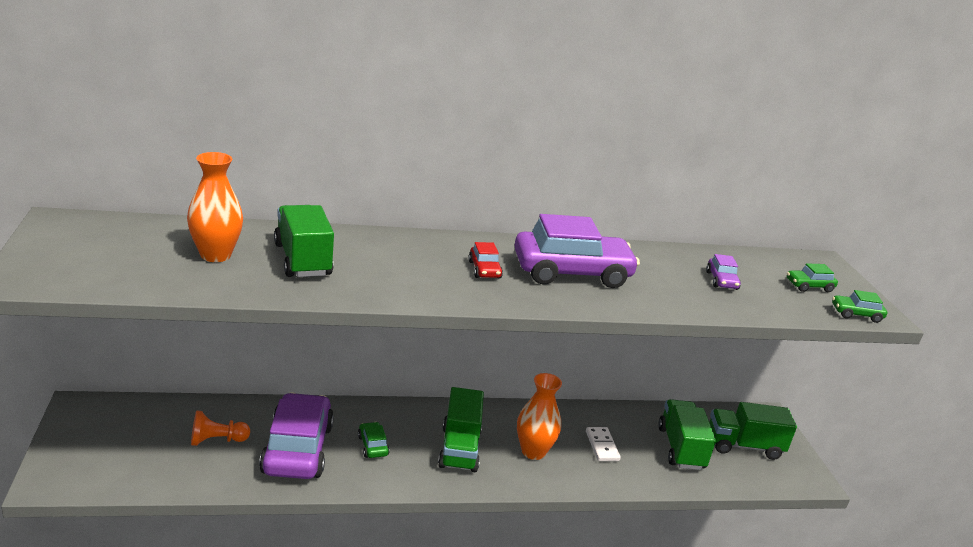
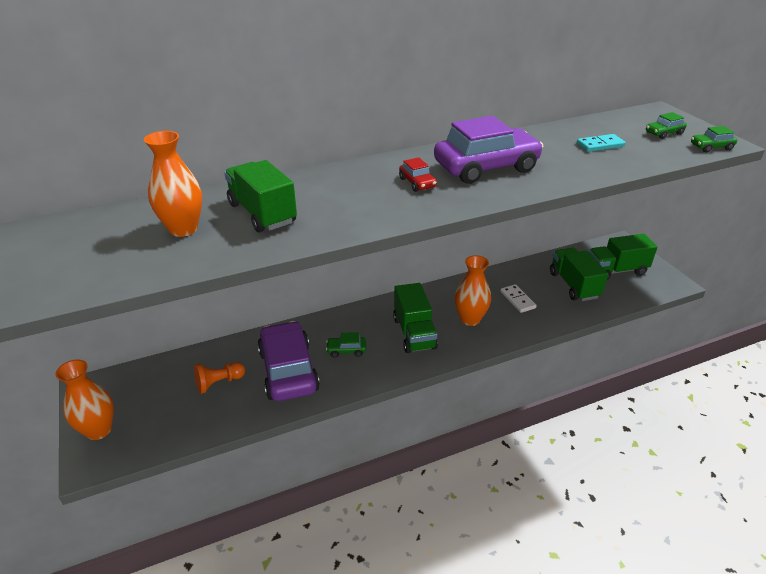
camera: 10 degrees left, 10 degrees up
(71, 452) = (98, 430): none -> orange vase
(372, 446) = (346, 350): green car -> green car turned 60 degrees counterclockwise
(721, 281) = (600, 145): purple car -> turquoise domino

